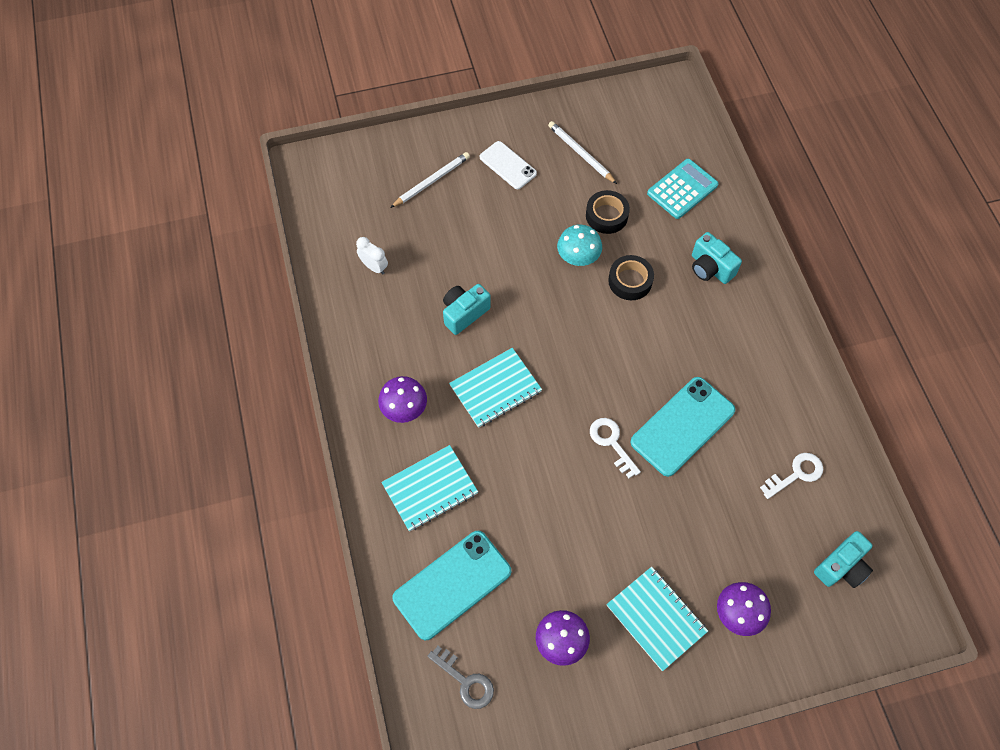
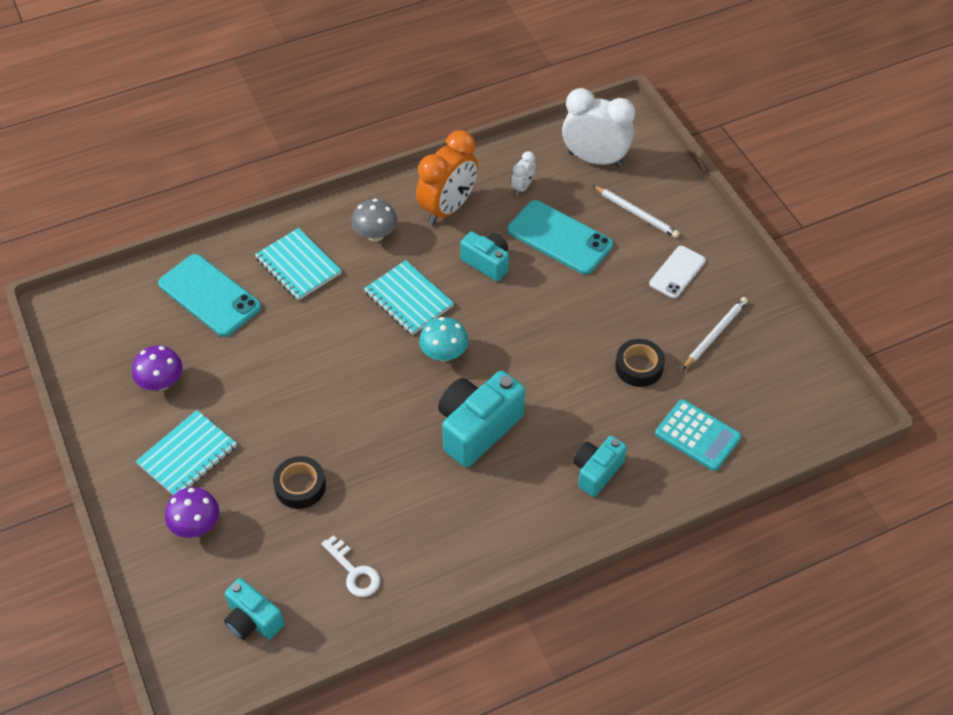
camera: 80 degrees right, 10 degrees down
(354, 200) = (595, 159): none -> white clock
(385, 337) = (448, 208): none -> orange clock
(404, 409) = (375, 235): purple mushroom -> grey mushroom
(465, 681) = (124, 318): grey key -> none
(578, 257) = (577, 347): turquoise mushroom -> turquoise mushroom (444, 353)
(611, 443) = (365, 400): white key -> none
(630, 281) = (560, 397): black tape -> black tape (300, 486)
(655, 352) = (477, 428): none -> turquoise camera
(682, 426) = (394, 460): turquoise phone -> turquoise phone (560, 237)

